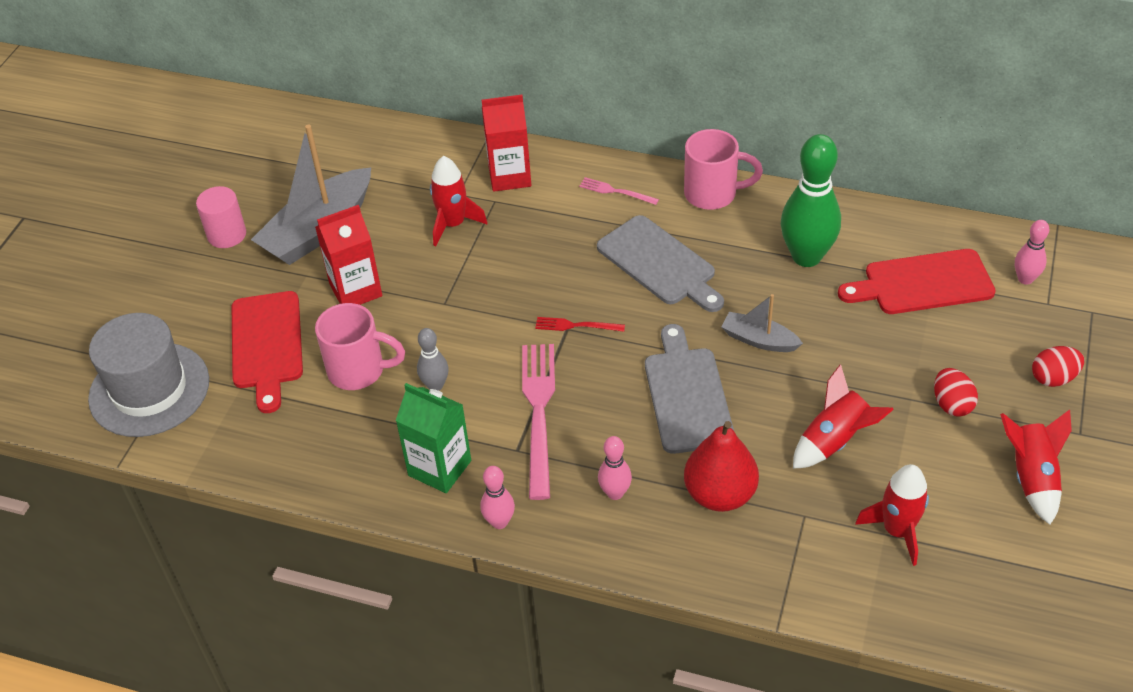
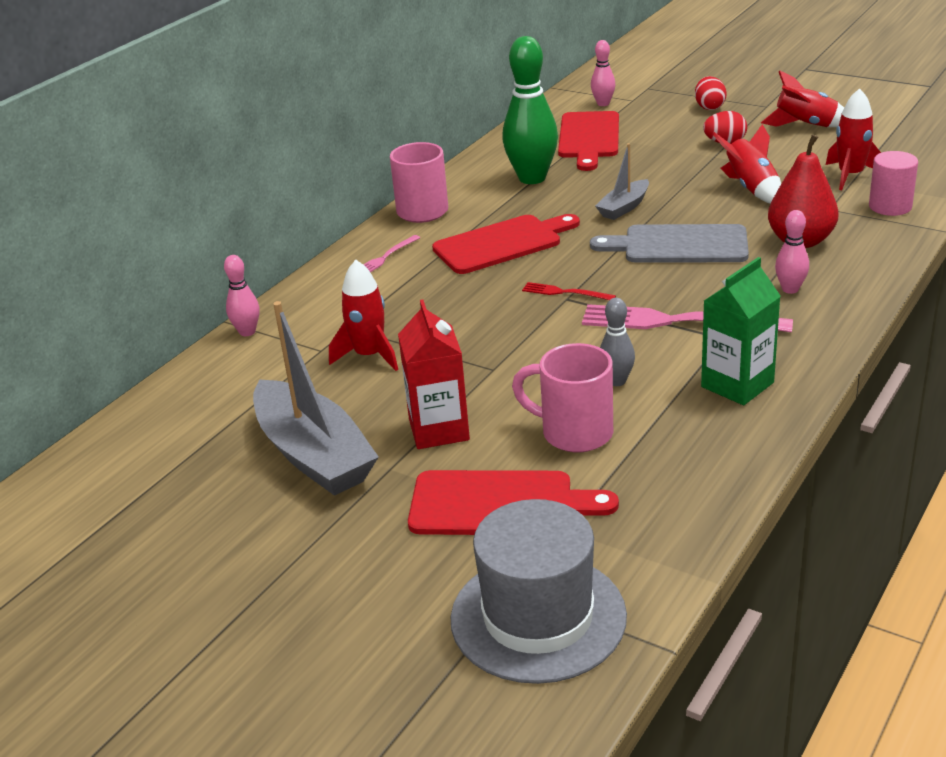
camera: 75 degrees left, 15 degrees down
(227, 235) = (268, 537): pink cylinder -> pink cylinder (890, 206)
(359, 371) = (574, 433): pink mug -> pink mug turned 90 degrees counterclockwise
(499, 522) = (817, 353): pink bowling pin -> pink bowling pin (247, 332)
(509, 176) = (316, 315): red carton -> none
(576, 325) = (565, 292): red fork -> red fork turned 90 degrees clockwise
(659, 263) = (502, 244): grey cutting board -> red cutting board

